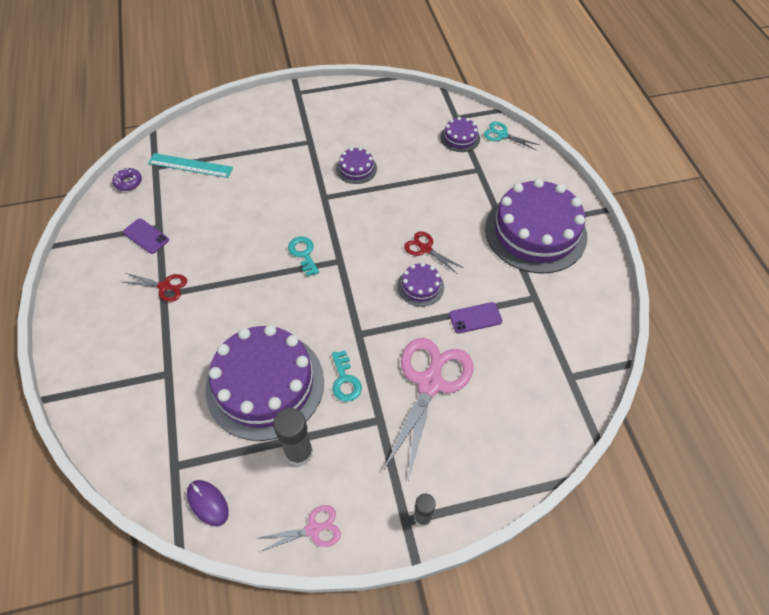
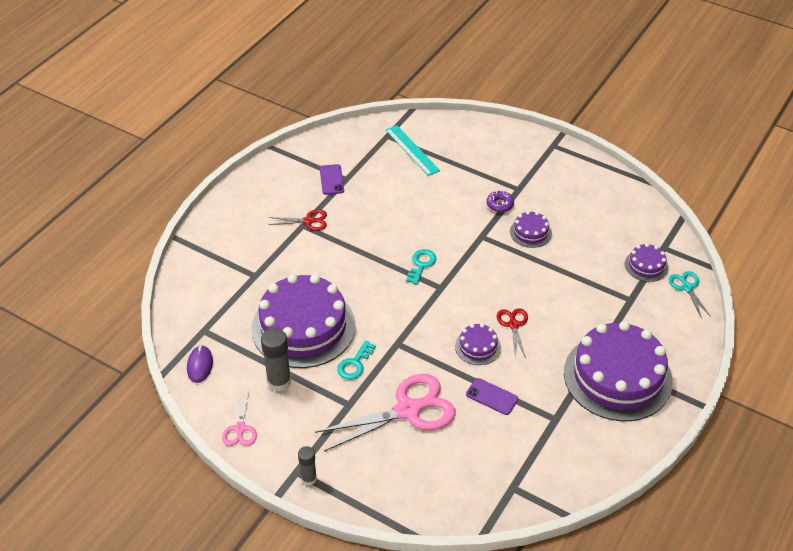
camera: 45 degrees right, 10 degrees down
(128, 182) = (358, 135): purple donut -> purple donut (500, 204)
(165, 286) = (309, 221): red scissors -> red scissors turned 60 degrees counterclockwise
(313, 529) = (240, 429): pink scissors -> pink scissors turned 60 degrees clockwise

